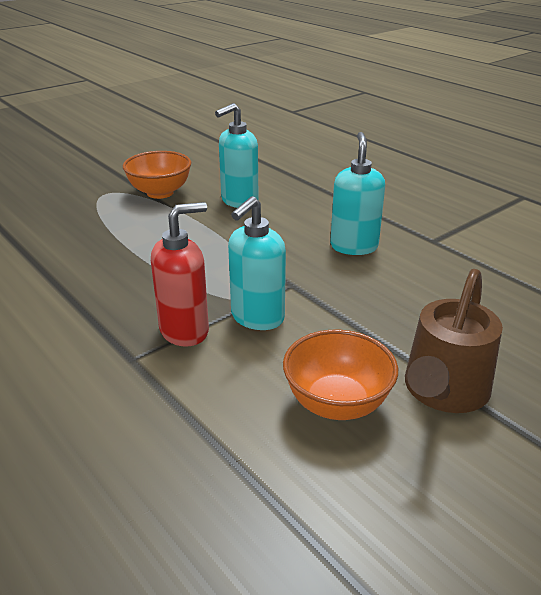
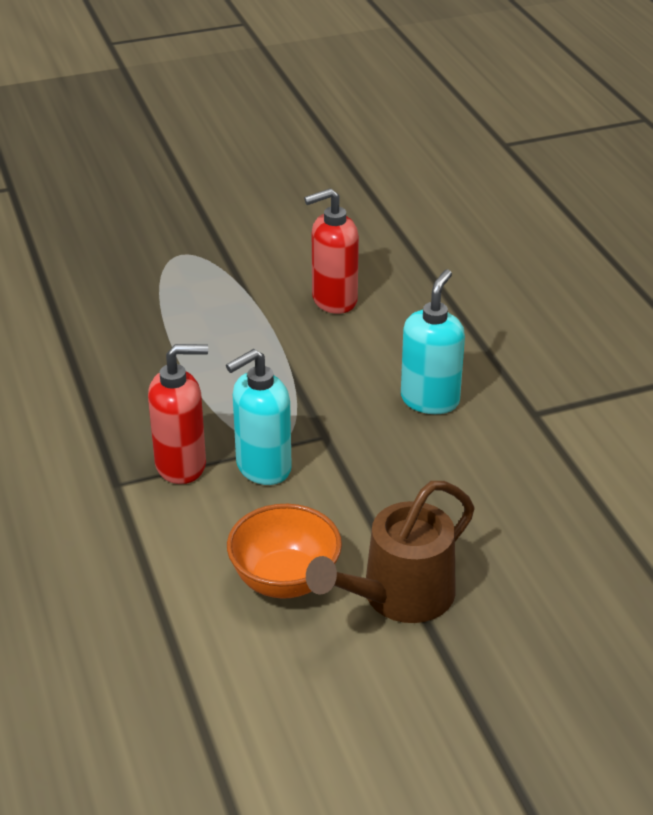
camera: 20 degrees right, 5 degrees up
(160, 193) = (245, 266): orange bowl -> none
(239, 201) = (333, 300): turquoise soap dispenser -> red soap dispenser

